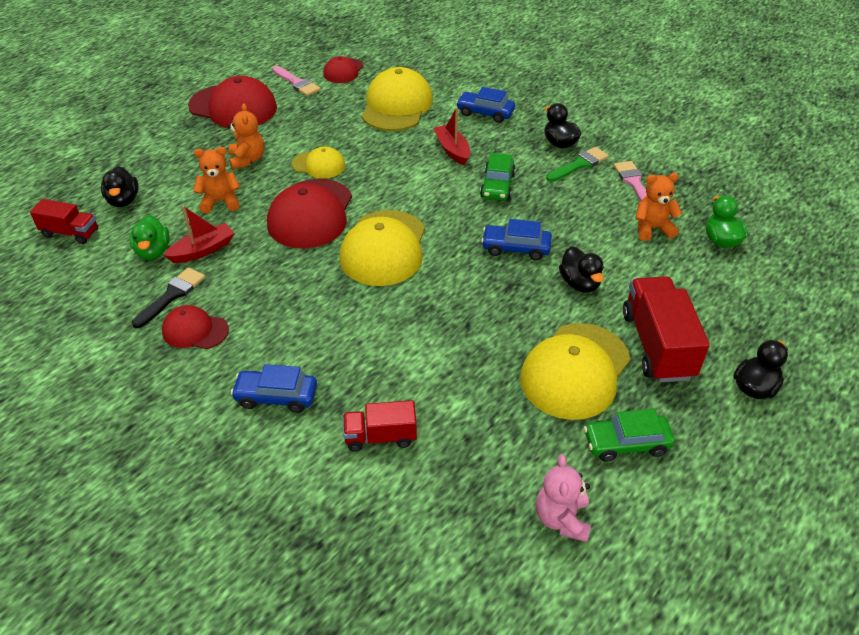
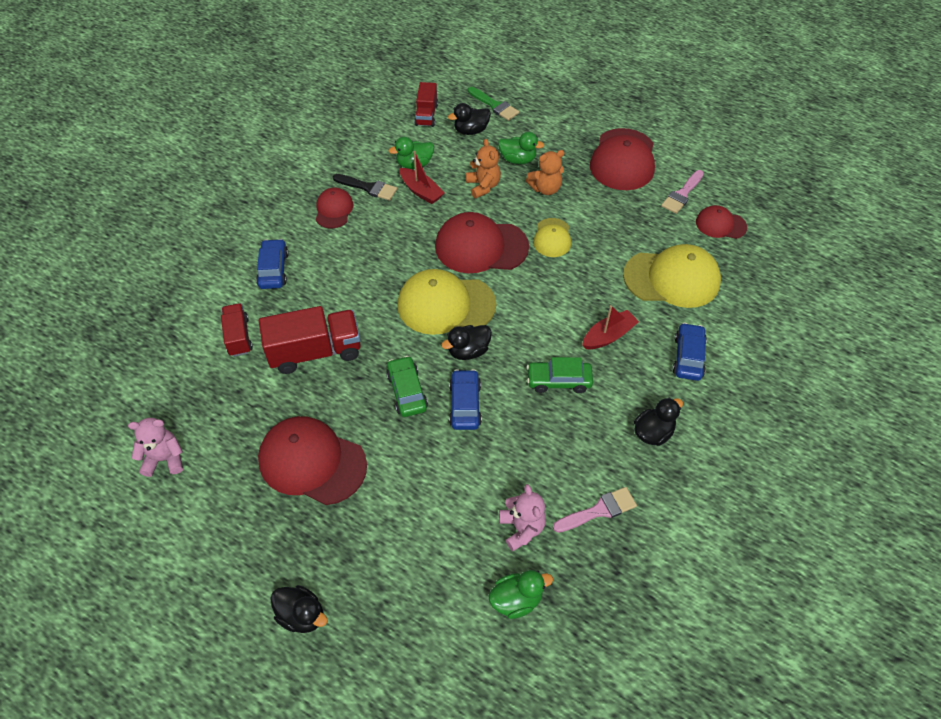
camera: 80 degrees right, 10 degrees up
(193, 172) = (518, 159): none -> green duck
(575, 371) = (312, 462): yellow cap -> red cap
(579, 164) = (618, 454): green brush -> green brush (494, 105)
(579, 283) = (424, 461): black duck -> black duck (468, 351)
(626, 443) = (234, 503): green car -> green car (407, 391)
(652, 228) = (521, 528): orange teddy bear -> pink teddy bear
(657, 345) = (349, 529): red truck -> red truck (315, 351)

